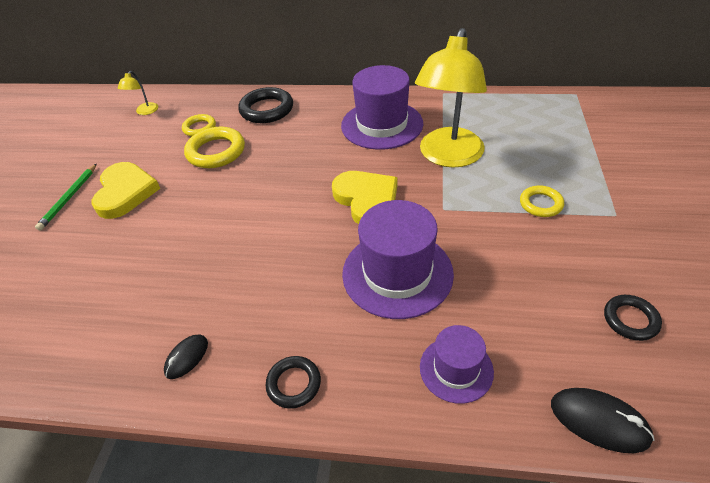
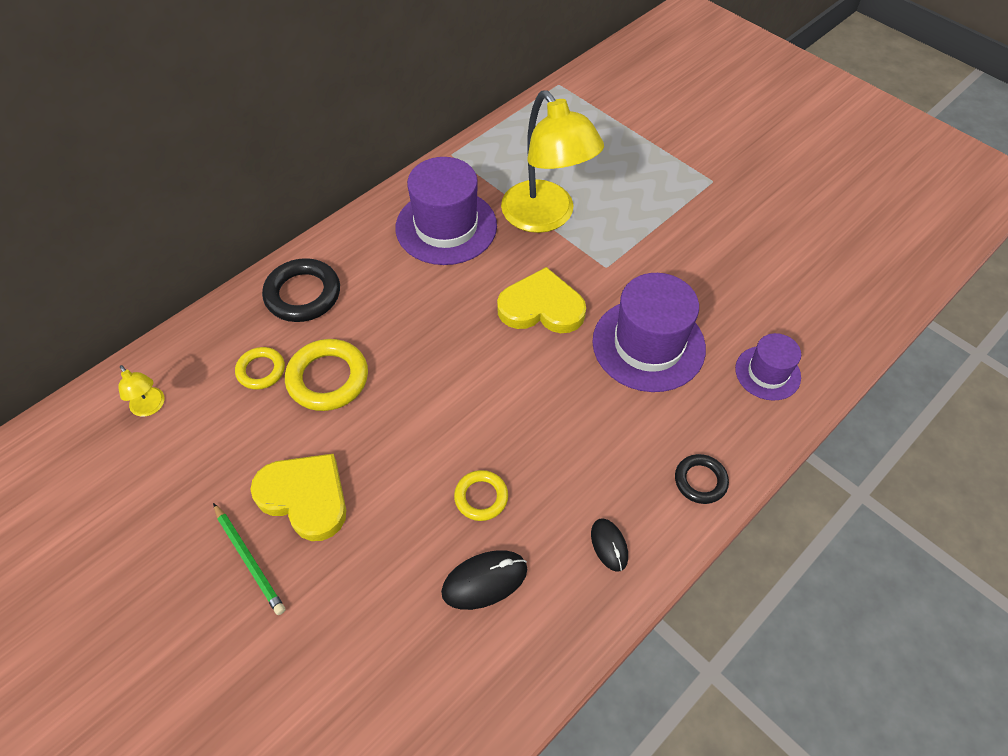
camera: 55 degrees left, 10 degrees up
(540, 204) = (661, 209): yellow ring -> yellow ring (481, 497)
(599, 421) = (861, 330): black mouse -> black mouse (484, 580)
(630, 320) = (805, 253): black ring -> none

